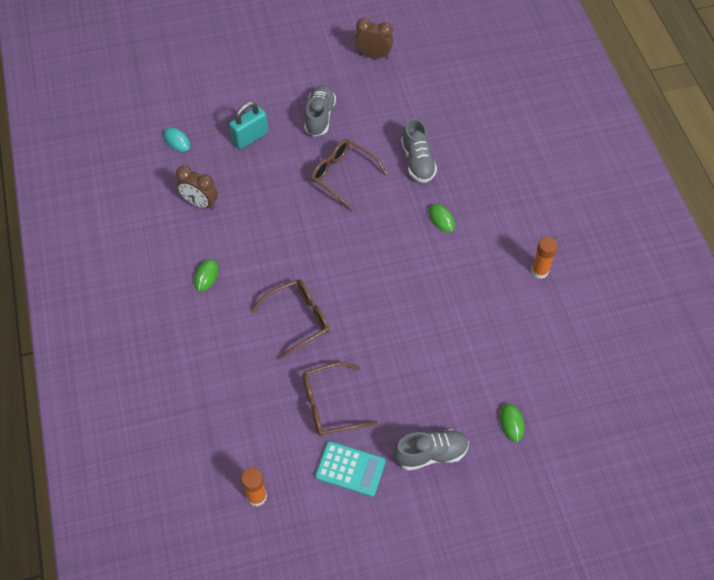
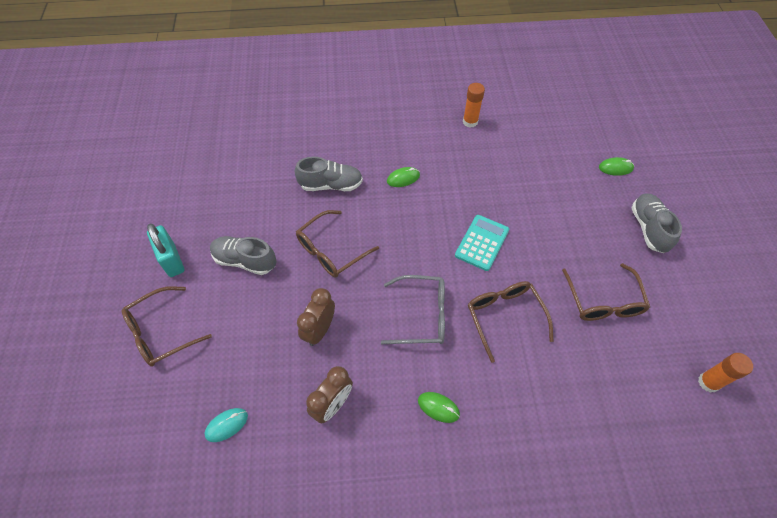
camera: 80 degrees left, 0 degrees up
(245, 81) = (161, 332): none -> brown glasses
(250, 137) = (250, 336): turquoise padlock -> turquoise padlock (172, 260)
(289, 254) = (422, 315): none -> grey glasses
(350, 469) = (669, 294): turquoise calculator -> turquoise calculator (482, 243)
(373, 55) = (179, 199): brown clock -> brown clock (319, 330)

